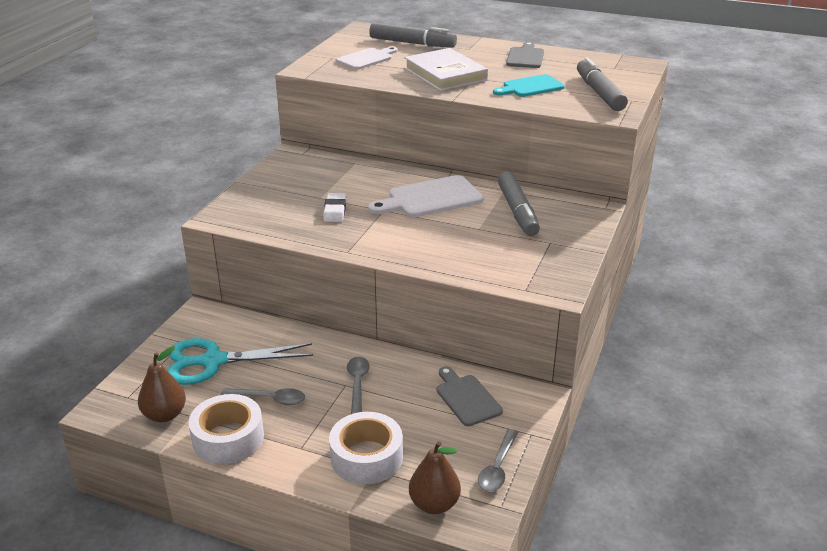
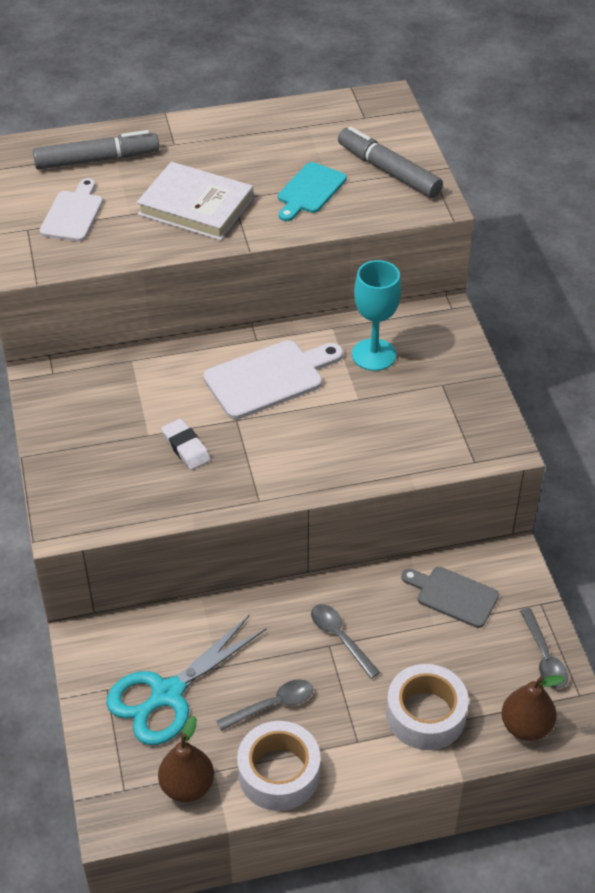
camera: 35 degrees left, 15 degrees up
(430, 198) = (269, 378): white cutting board -> white cutting board turned 150 degrees counterclockwise
(517, 211) = (374, 355): grey marker -> turquoise goblet
(525, 57) = (253, 135): grey cutting board -> none

